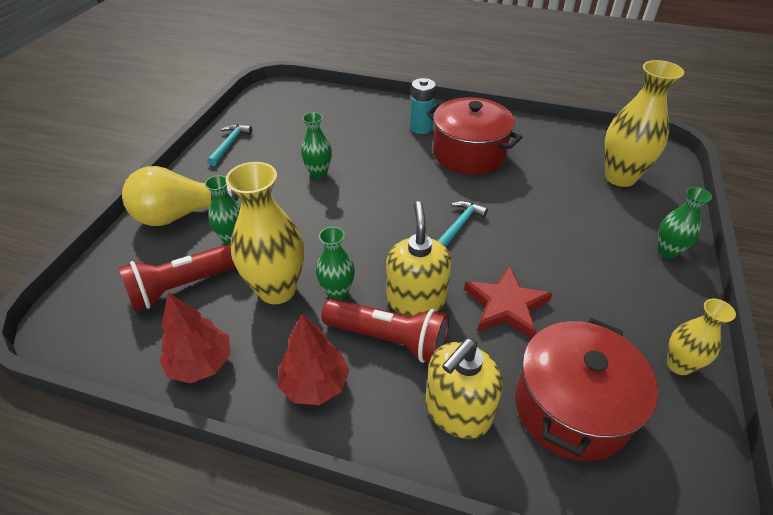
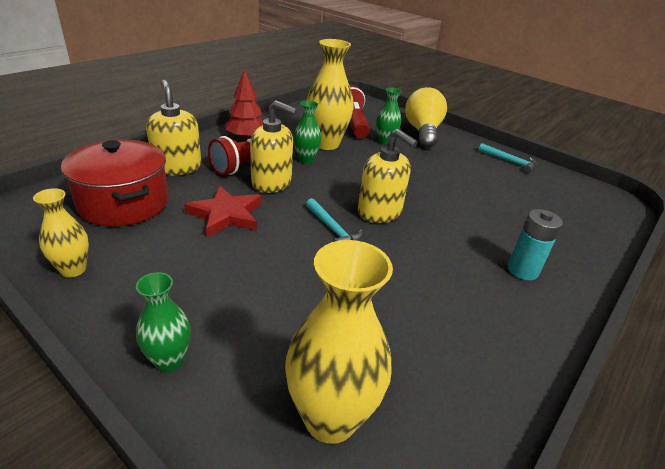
camera: 110 degrees right, 10 degrees down
(201, 363) = (292, 118): red tree -> none
(318, 173) = (451, 187): green vase -> none
(405, 206) = (379, 212): none -> yellow soap dispenser
(469, 154) = (452, 285): red pot -> none

